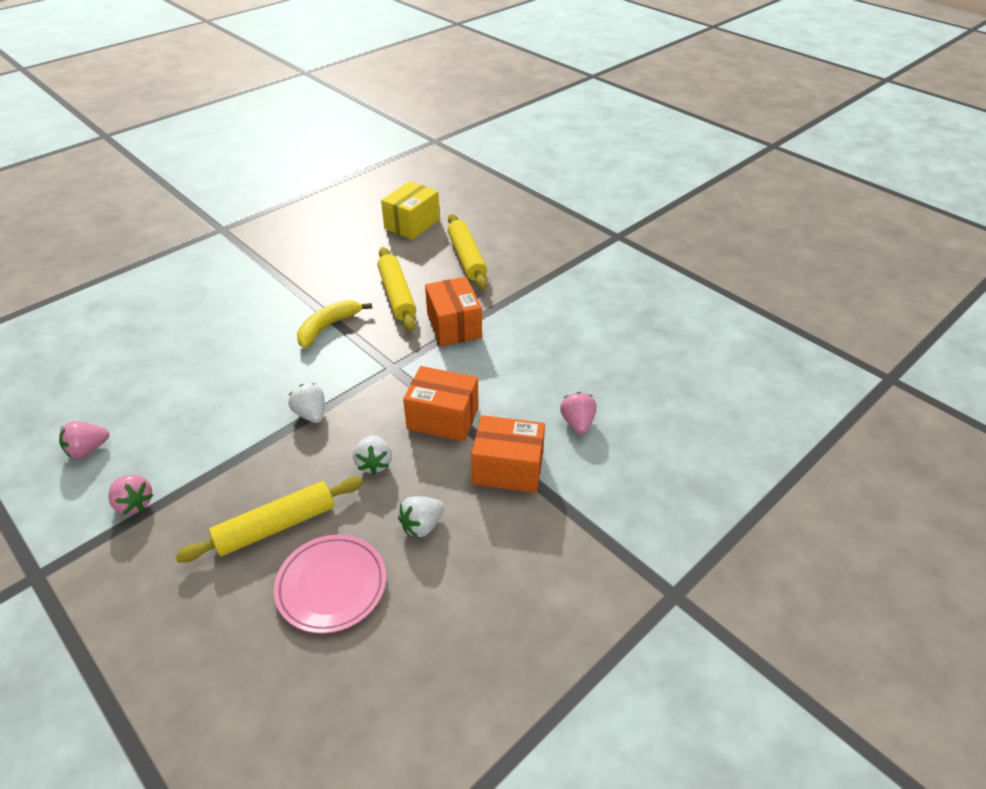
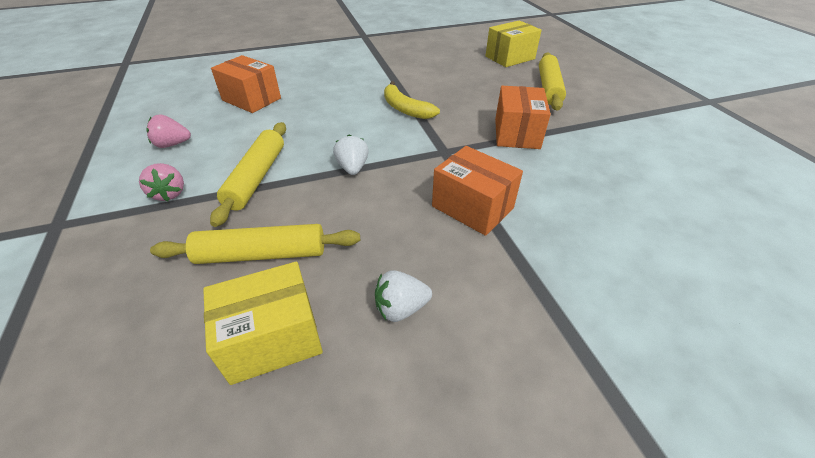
camera: 25 degrees right, 0 degrees up
(328, 327) = (405, 109): yellow banana -> yellow banana turned 105 degrees counterclockwise
(331, 586) = (272, 338): pink plate -> yellow box
(374, 463) = (384, 227): white strawberry -> none
(397, 295) = (474, 100): yellow rolling pin -> yellow rolling pin (257, 177)
(508, 469) = (524, 280): orange box -> orange box (251, 99)
(577, 423) = (625, 257): pink strawberry -> none

